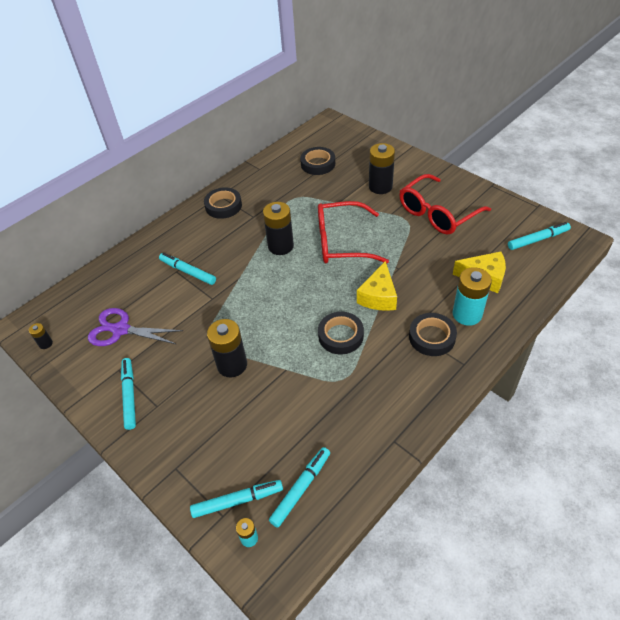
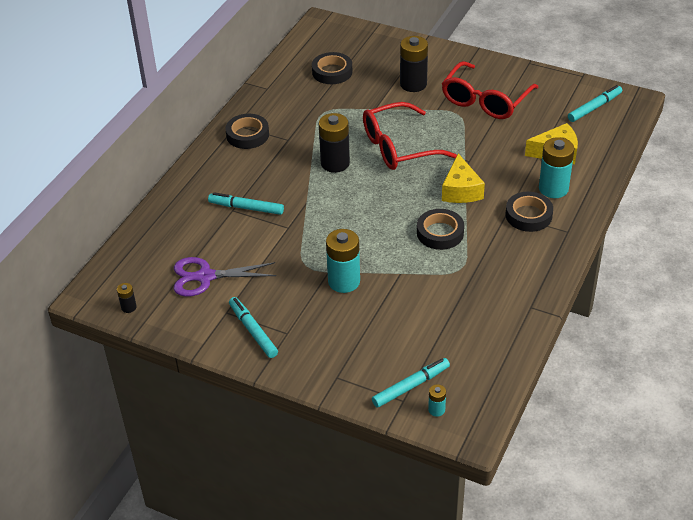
camera: 20 degrees left, 5 degrees down
(232, 365) = (344, 281): black battery -> turquoise battery
(301, 488) = (464, 362): turquoise marker -> none

